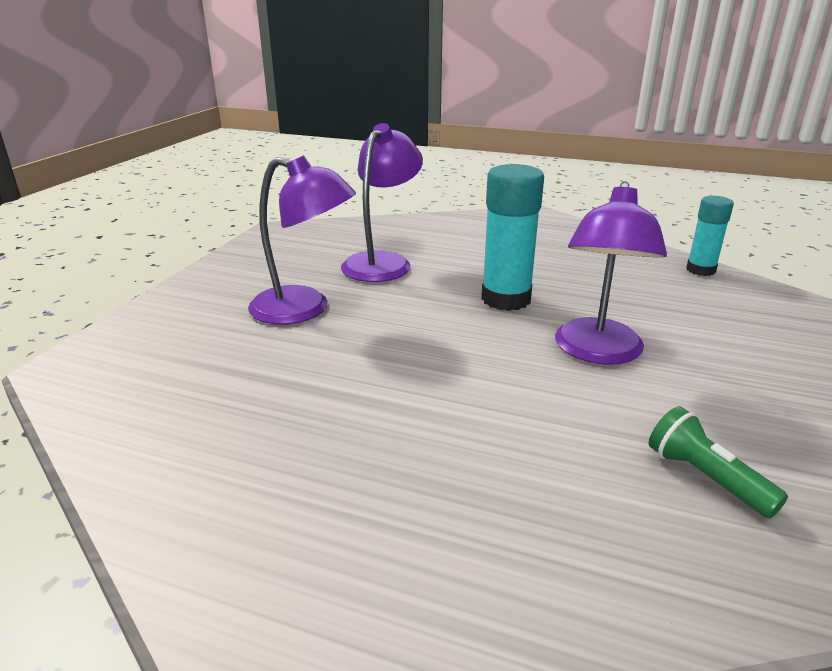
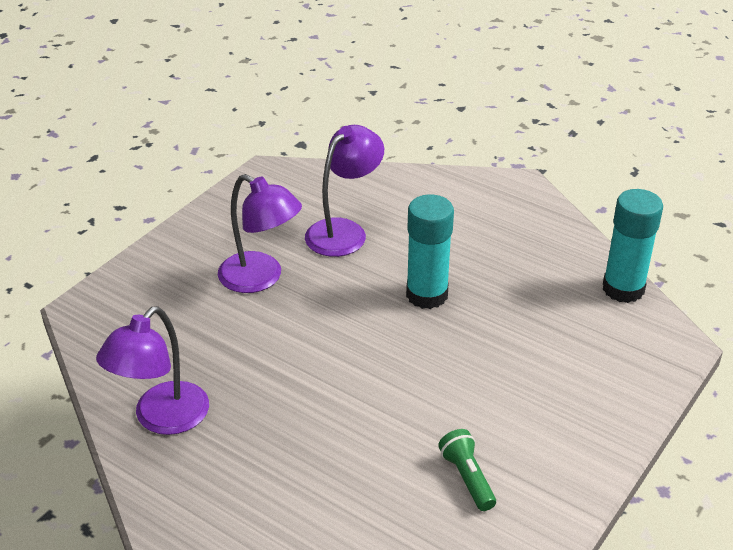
camera: 15 degrees right, 10 degrees up
(597, 352) = (466, 364): purple lamp -> purple lamp (162, 419)
(700, 270) = (623, 289): turquoise glue stick -> turquoise glue stick, size x1.62

